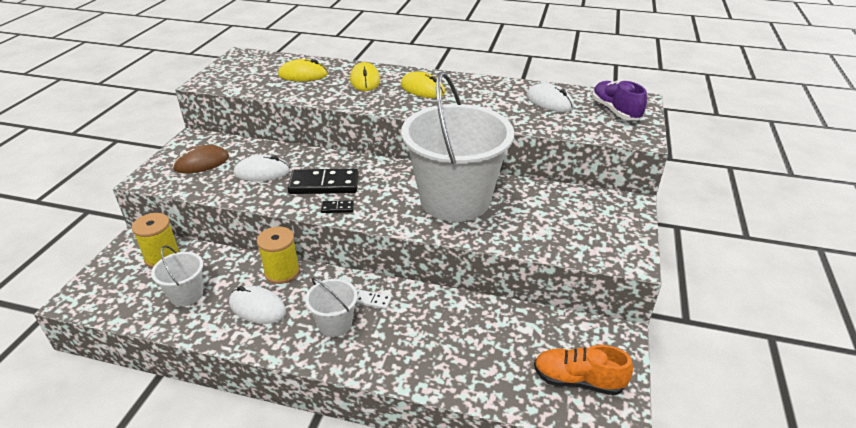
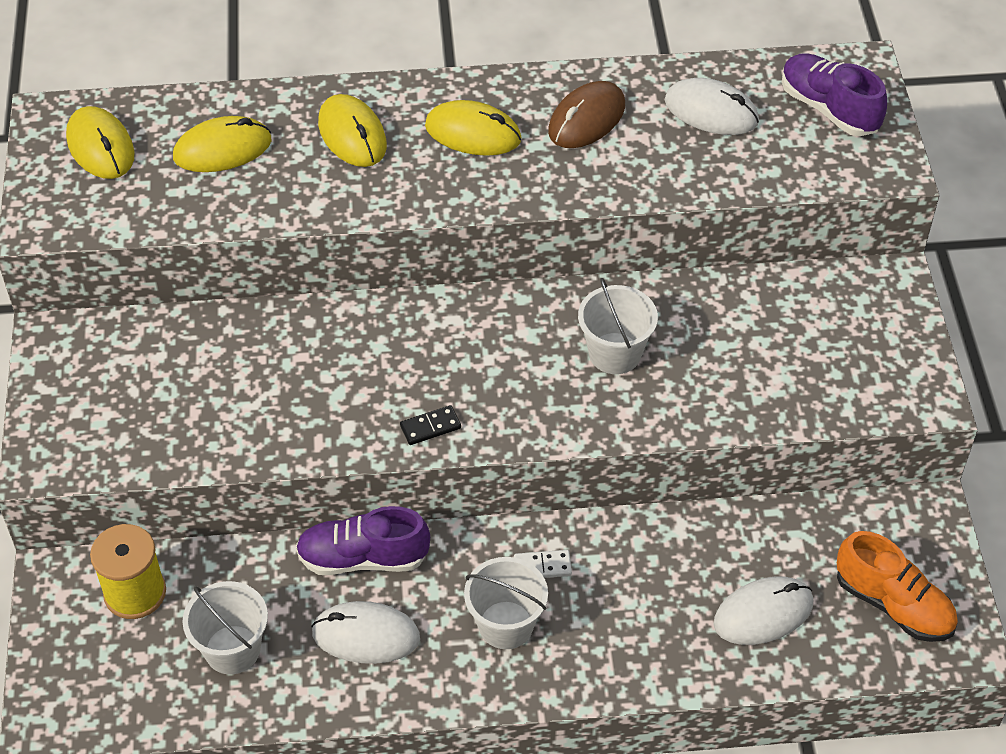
camera: 20 degrees left, 15 degrees up
(202, 163) = (118, 394): brown mouse -> brown mouse (586, 119)
(252, 66) = (100, 147): none -> yellow mouse
(262, 172) = (247, 384): white mouse -> white mouse (763, 613)
(282, 272) = (363, 558): yellow spool -> purple shoe
(324, 184) = (376, 382): black domino -> none
(455, 200) = (615, 353): white bucket -> white bucket, size x0.43
(578, 380) = (893, 604): orange shoe -> orange shoe turned 135 degrees counterclockwise

